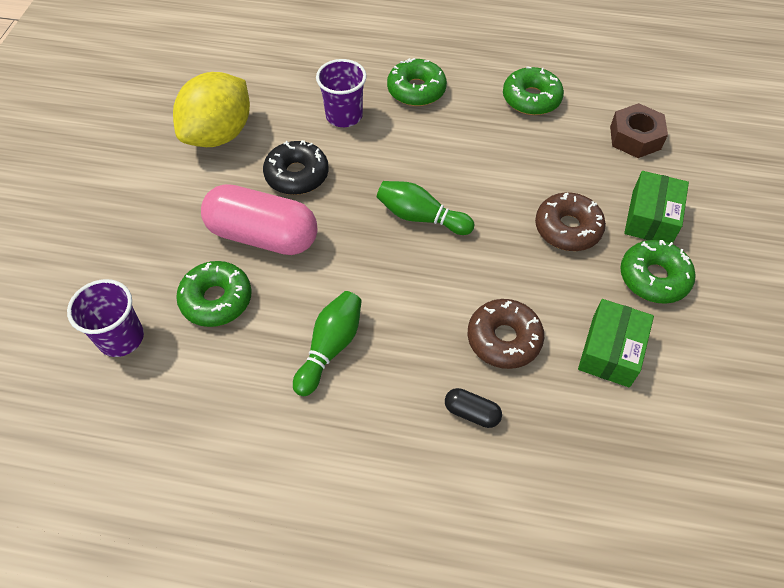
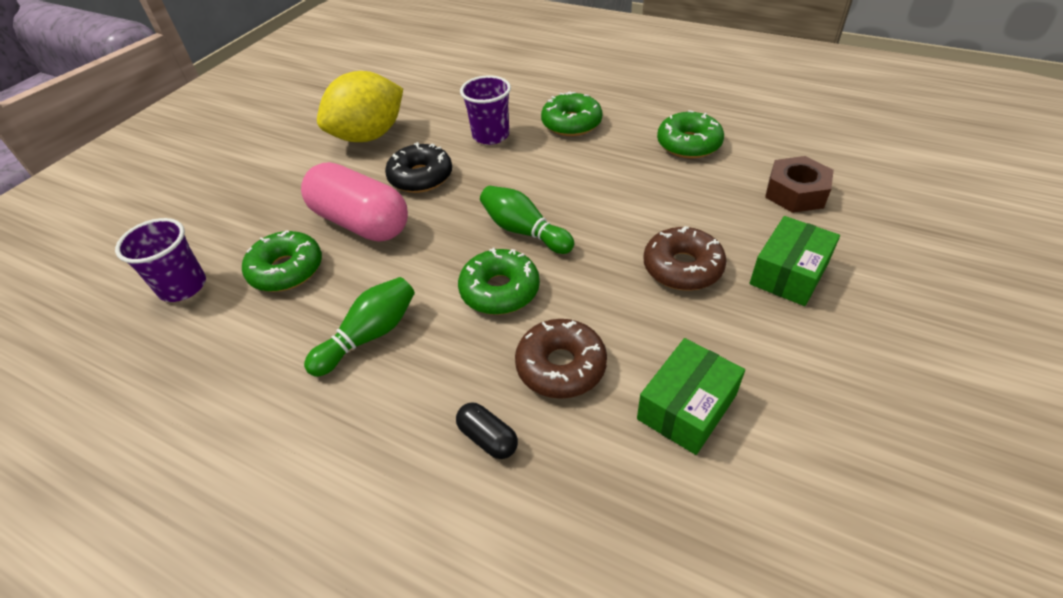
camera: 20 degrees right, 10 degrees down
(653, 278) = (771, 337): green donut -> green donut (500, 290)

